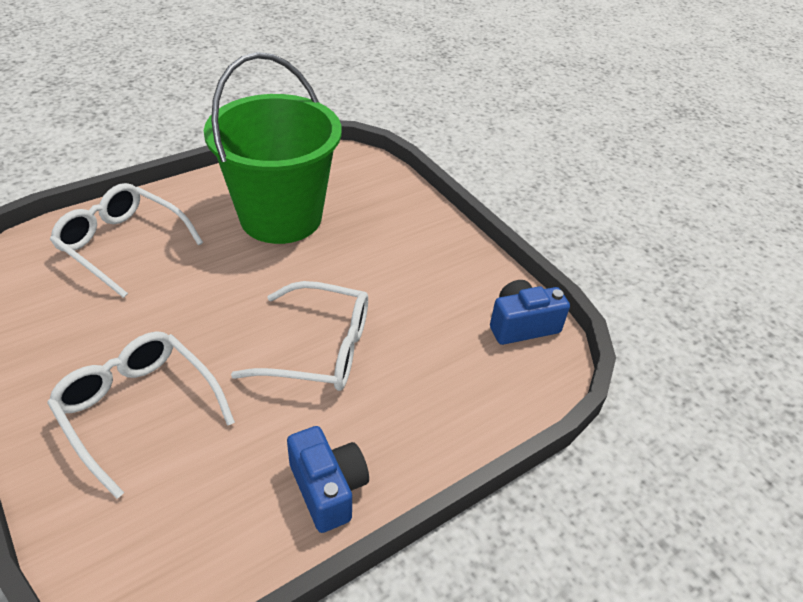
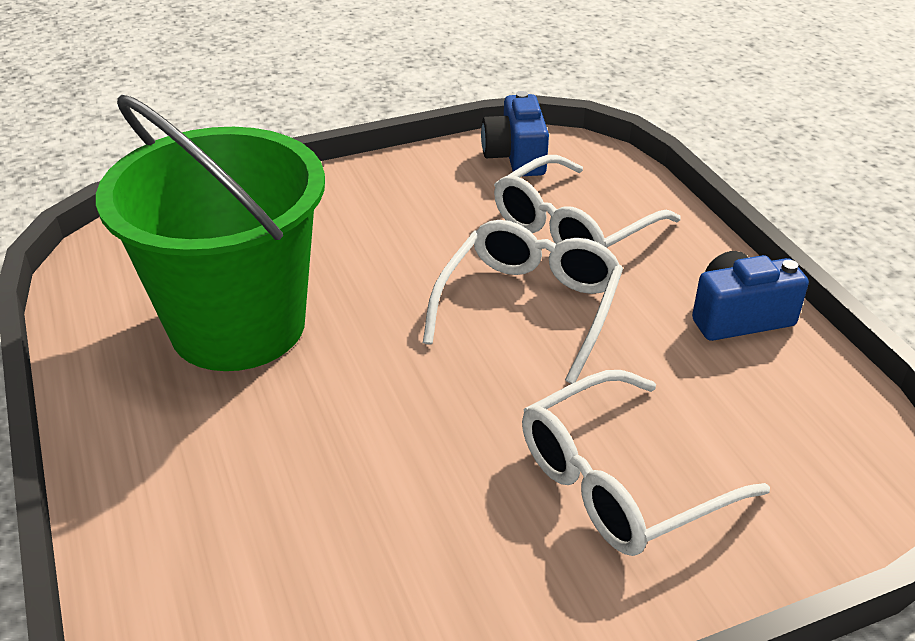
camera: 75 degrees left, 5 degrees down
(122, 245) = (234, 522): white glasses -> white glasses (573, 228)

